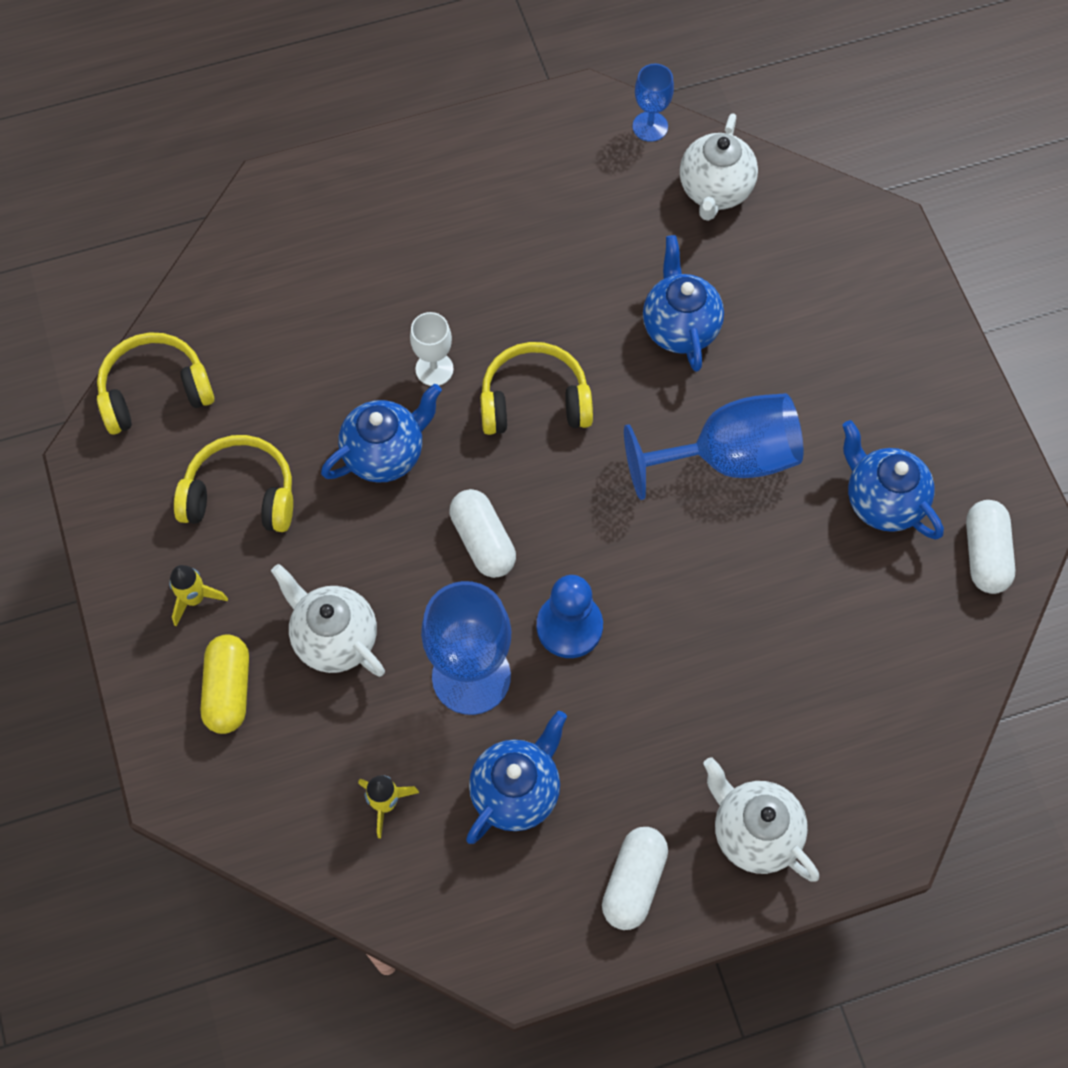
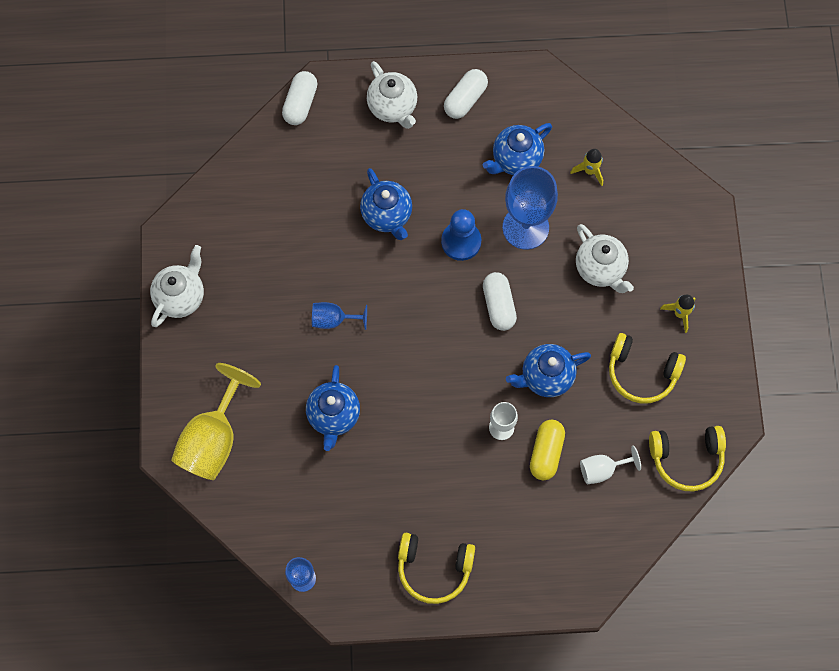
camera: 165 degrees left, 5 degrees up
(228, 690) = (667, 254): yellow capsule -> yellow capsule (546, 453)
(276, 348) = (602, 469): none -> white goblet
(534, 401) = (442, 388): yellow headphones -> yellow headphones (434, 568)
(715, 191) = (275, 513): white teapot -> white teapot (181, 297)
(728, 458) = (333, 319): blue goblet -> blue goblet, size x0.52
(835, 259) = (213, 439): none -> yellow goblet
(882, 501) = (250, 269): blue teapot -> blue teapot (387, 215)
(985, 554) = (203, 222): white capsule -> white capsule (300, 103)

